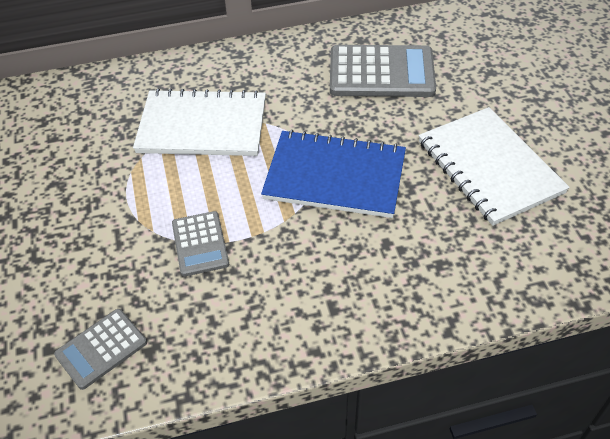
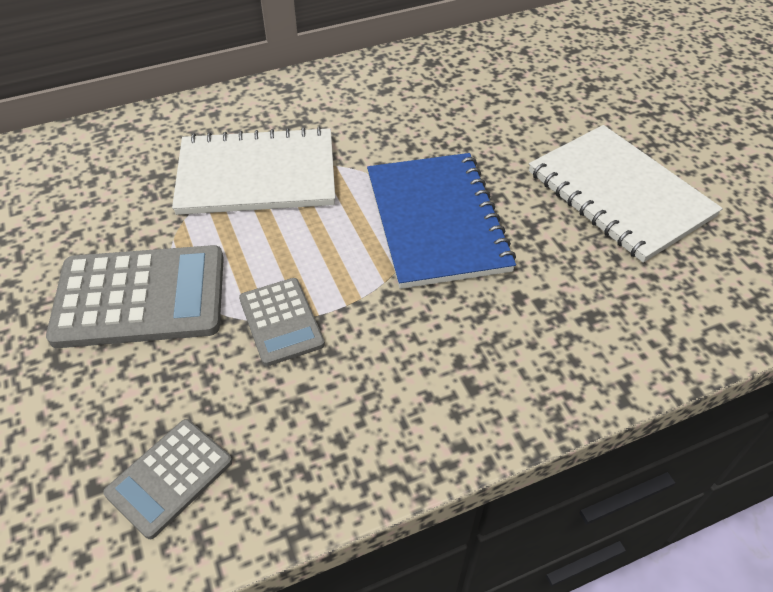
camera: 10 degrees left, 0 degrees up
(335, 176) = (436, 221): blue notebook -> blue notebook turned 75 degrees clockwise
(381, 73) = (464, 97): grey calculator -> grey calculator (140, 297)

